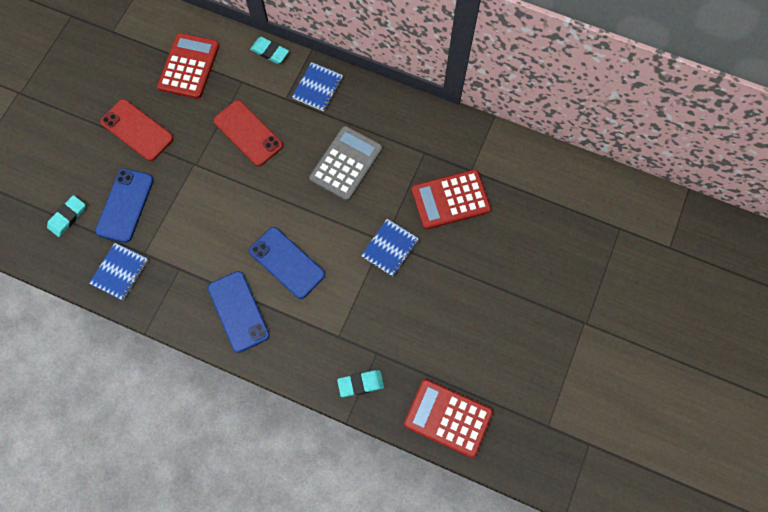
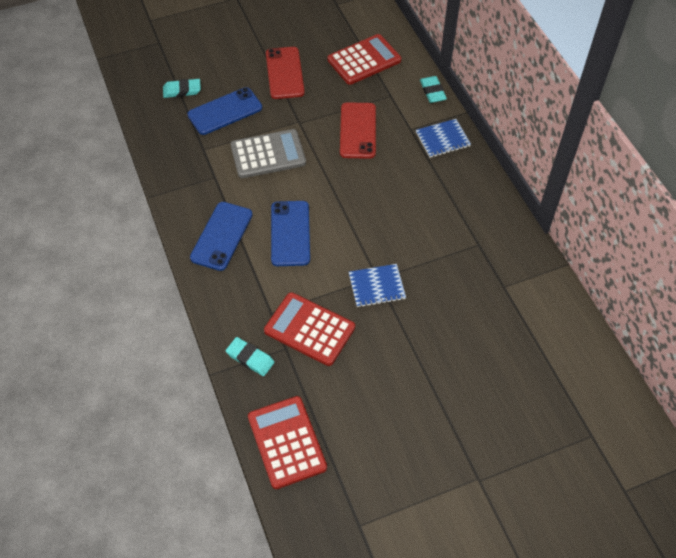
camera: 45 degrees right, 15 degrees down
(120, 272) = (175, 148): blue notebook -> none
(346, 163) = (407, 204): grey calculator -> grey calculator (268, 154)
(450, 200) = (463, 293): red calculator -> red calculator (309, 329)

